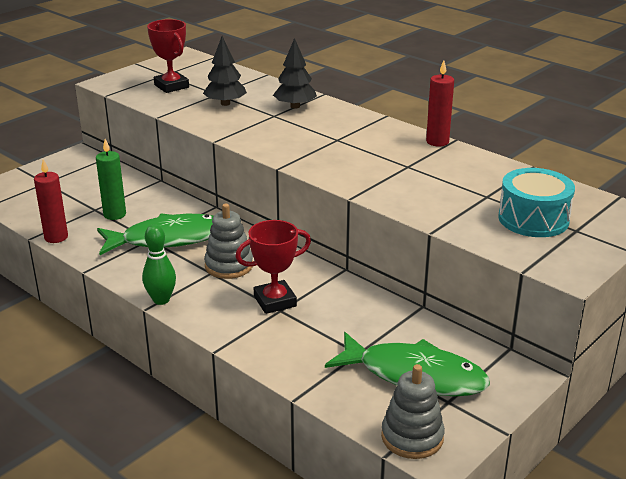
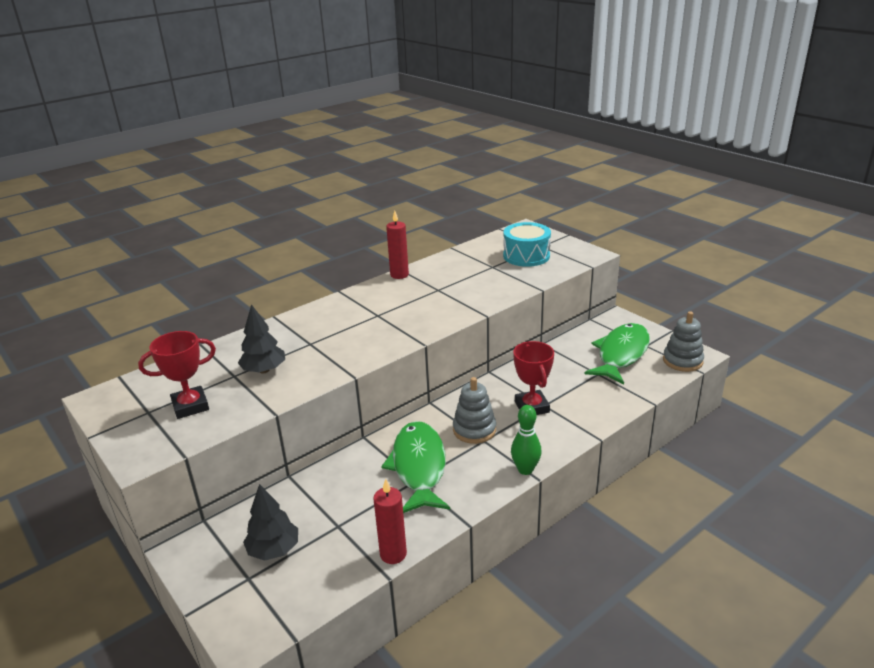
camera: 80 degrees left, 0 degrees up
(114, 214) = (356, 508): green candle -> none
(295, 106) = (295, 332): black tree -> black tree (274, 550)

